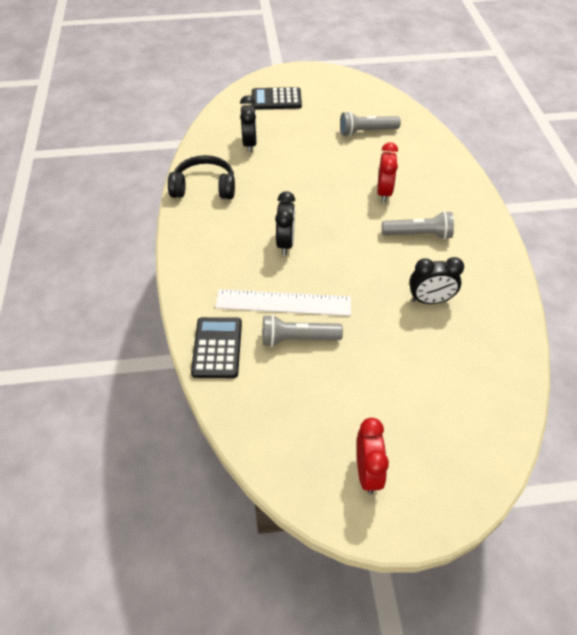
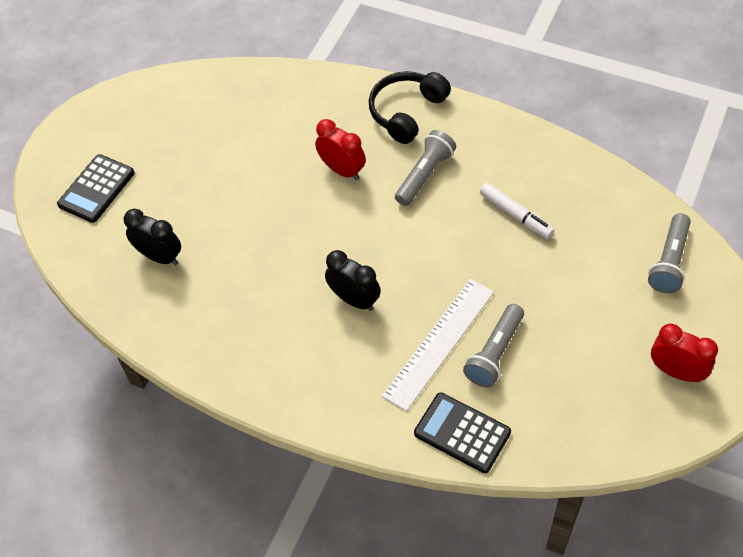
camera: 55 degrees left, 5 degrees up
(204, 187) = (202, 339): black headphones -> black headphones (406, 112)
(366, 132) = (232, 132): grey flashlight -> grey flashlight (669, 262)
(430, 300) = (516, 215): black clock -> white marker

